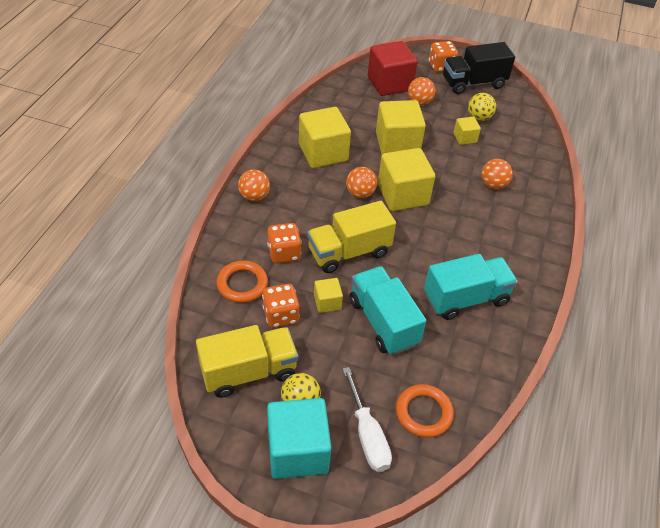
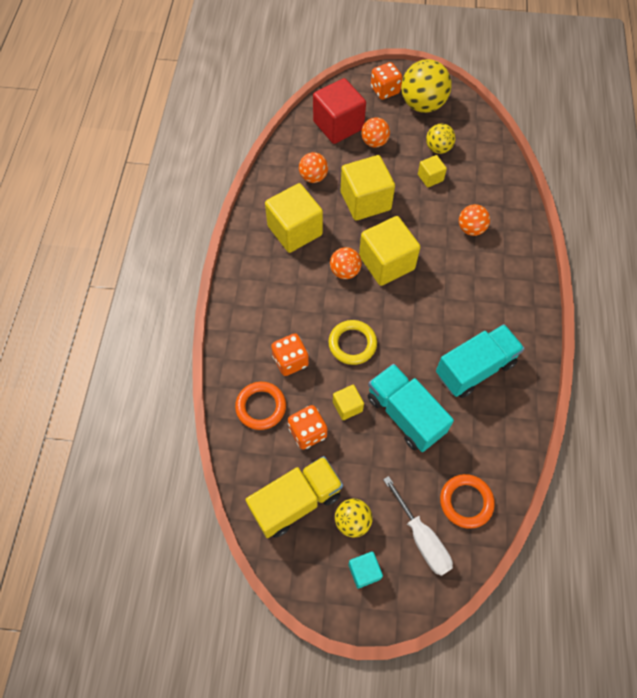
camera: 10 degrees left, 15 degrees up
(254, 196) = (242, 301): orange ball -> orange ball (313, 177)
(297, 451) = (364, 571): turquoise cube -> turquoise cube, size x0.50
(349, 252) = (352, 344): yellow truck -> yellow ring
(473, 83) = (422, 105): black truck -> yellow ball

